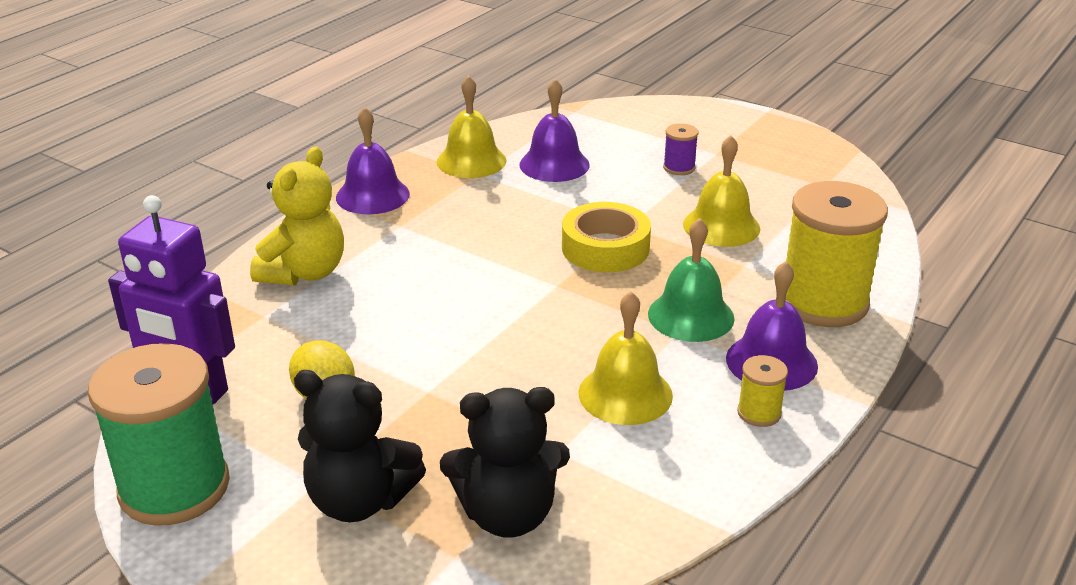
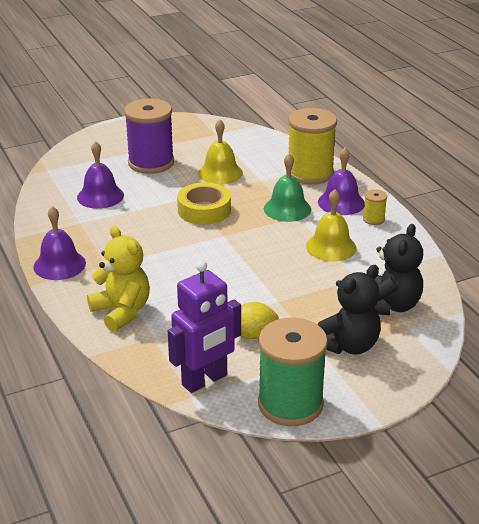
camera: 60 degrees left, 0 degrees up
(471, 161) = (61, 220): yellow bell -> none
(679, 168) = (151, 163): purple spool -> purple spool, size x2.30

